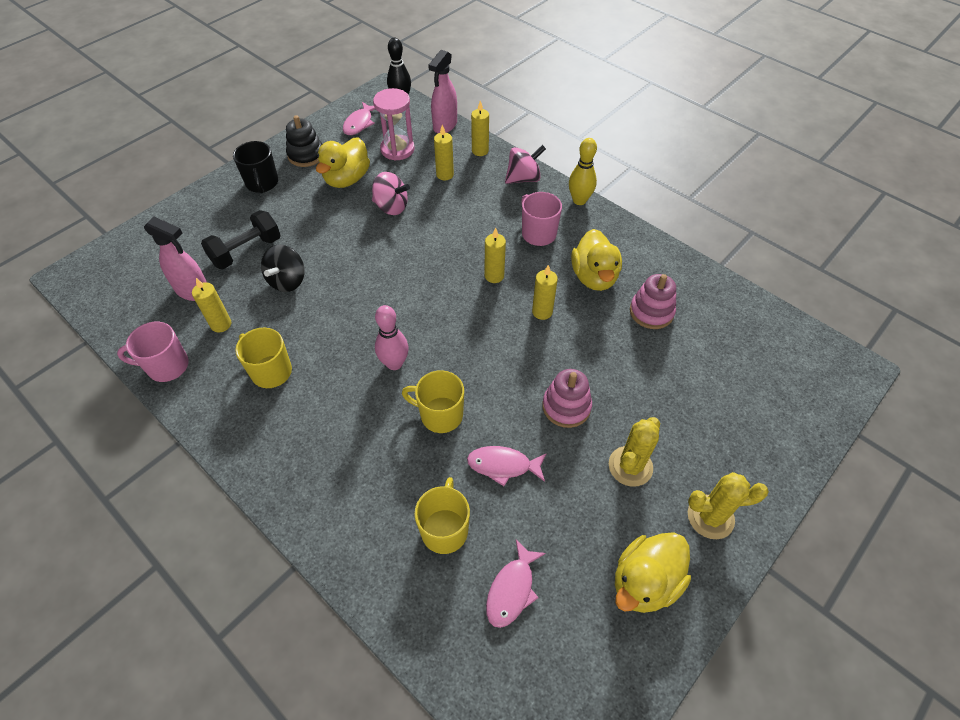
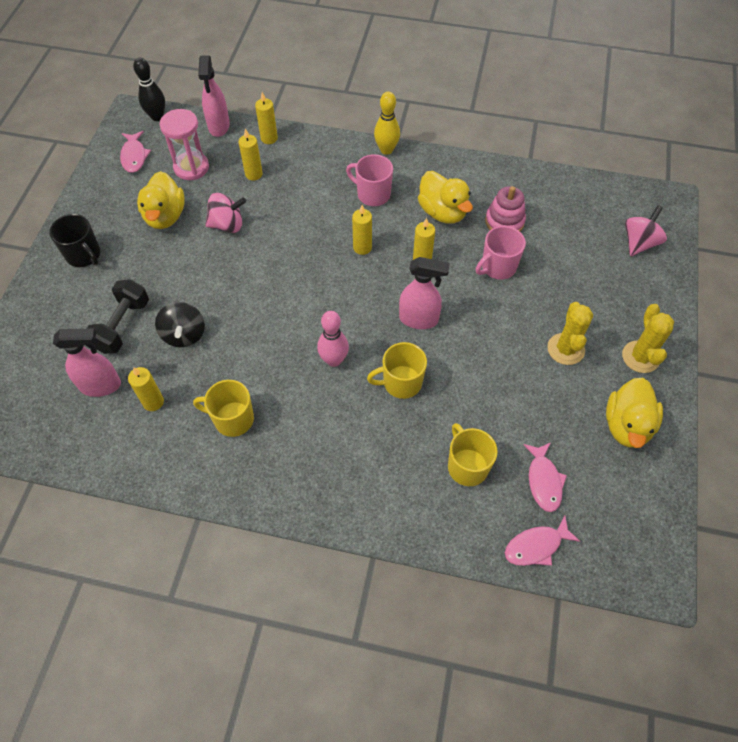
camera: 30 degrees left, 5 degrees up
(167, 366) = (133, 462): pink mug -> pink mug (498, 267)
(306, 155) = (106, 209): black stacking toy -> none
(500, 364) = (419, 319): none -> pink spray bottle
(503, 465) = (476, 396): pink fish -> pink fish (536, 546)
(523, 178) = (326, 149): pink spinning top -> pink spinning top (639, 243)
(566, 406) = (491, 327): pink stacking toy -> none
(710, 517) = (640, 357): yellow cactus -> yellow cactus turned 60 degrees counterclockwise

